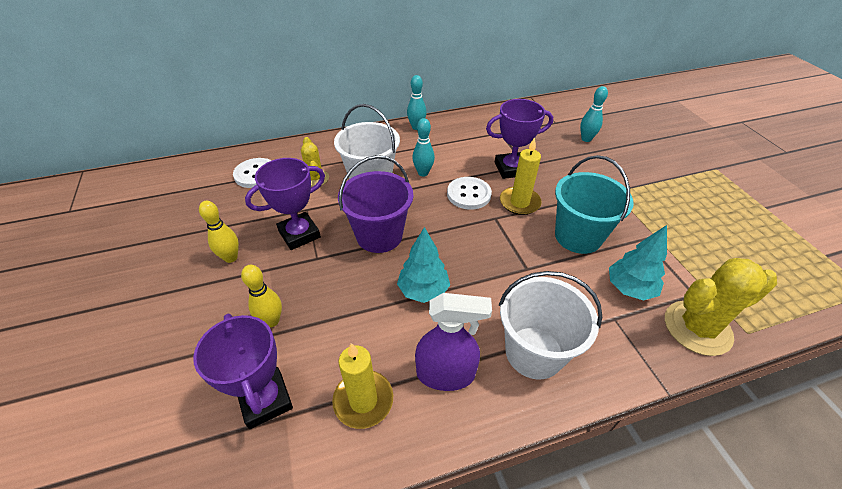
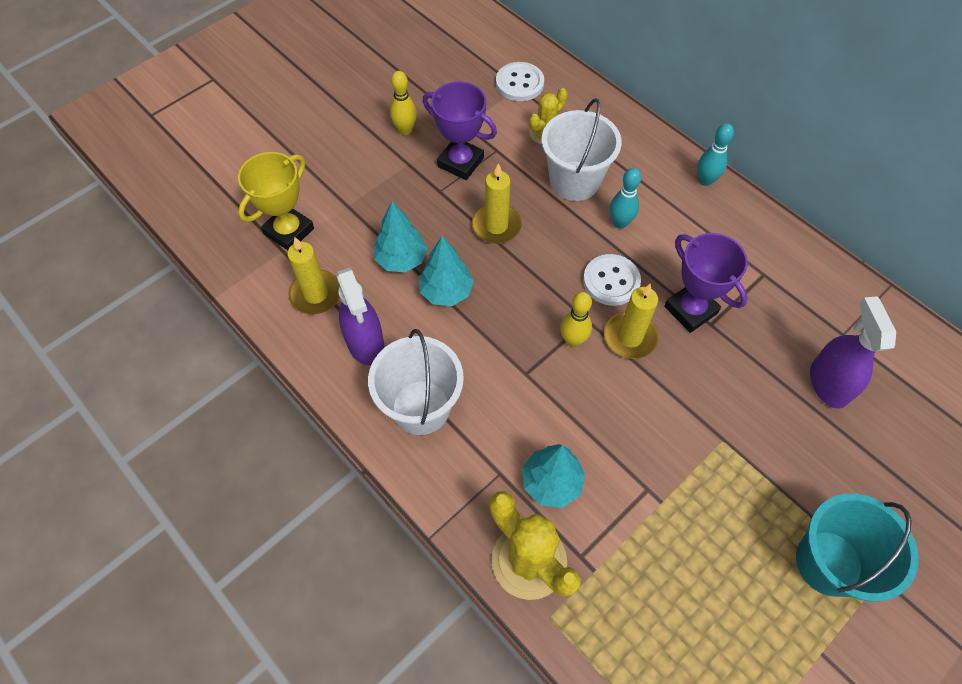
camera: 65 degrees right, 15 degrees up
(265, 400) = (289, 231): purple trophy -> yellow trophy
(272, 321) = (357, 196): yellow bowling pin -> yellow bowling pin (573, 340)
(369, 311) = (401, 259): none -> turquoise tree
(379, 236) = (496, 226): purple bucket -> yellow candle
(578, 236) = (607, 413): turquoise bucket -> turquoise bucket (828, 563)
(586, 139) = (828, 383): turquoise bowling pin -> purple spray bottle

